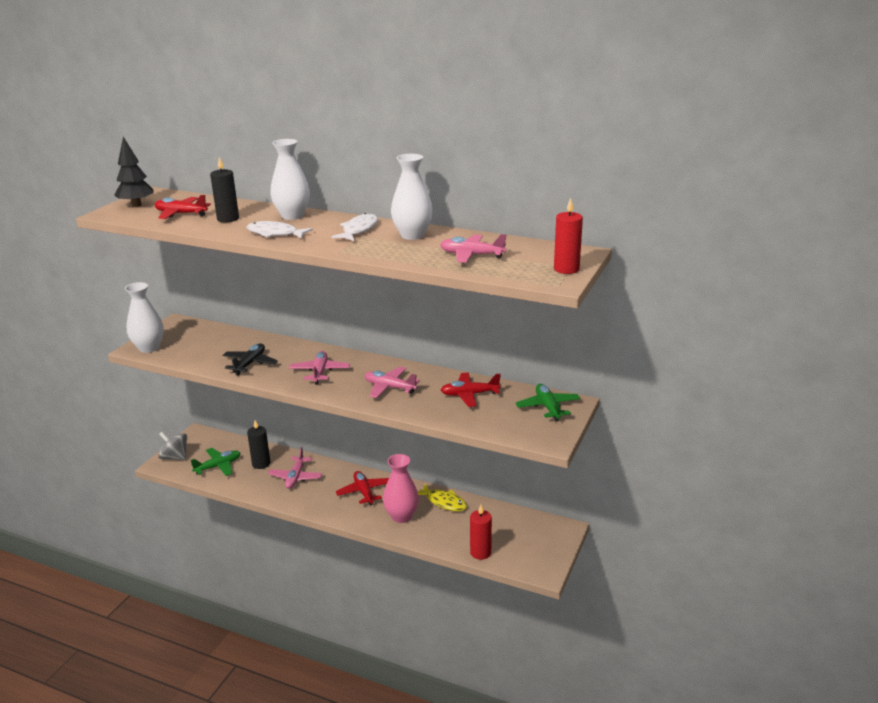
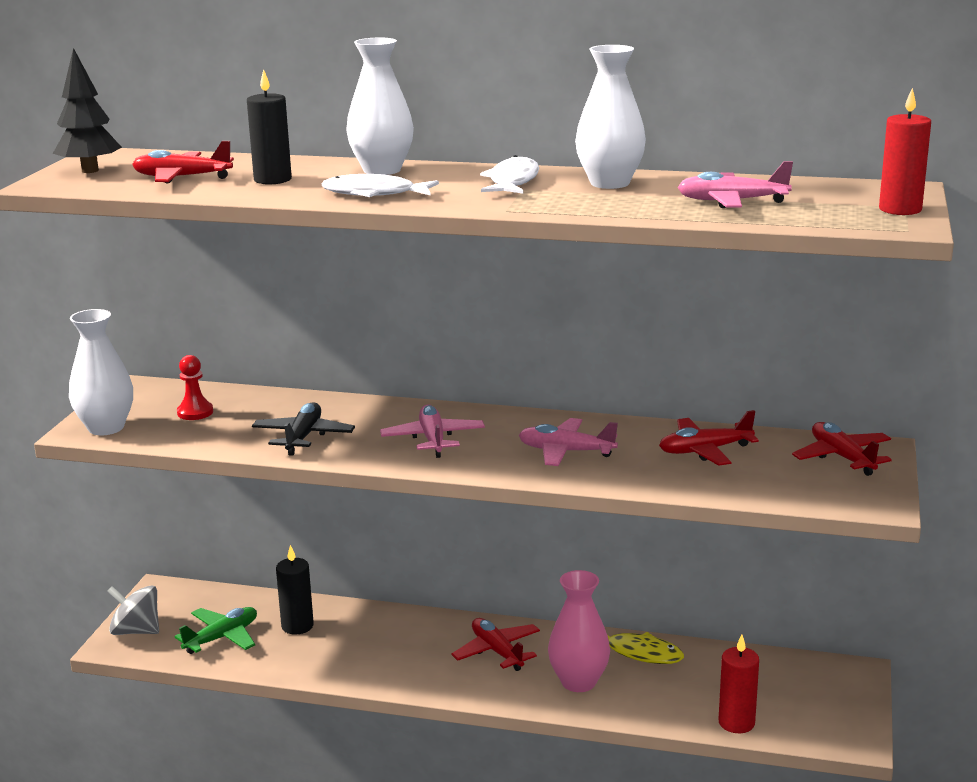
camera: 10 degrees left, 5 degrees down
(200, 342) = (195, 412): none -> red pawn
(295, 477) = (368, 641): pink plane -> none
(548, 407) = (842, 457): green plane -> red plane

